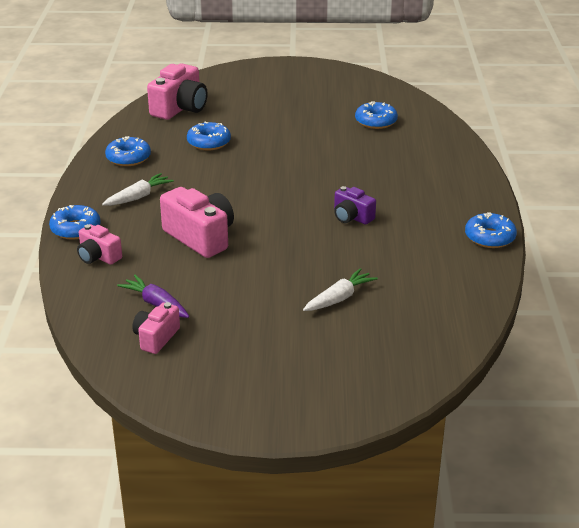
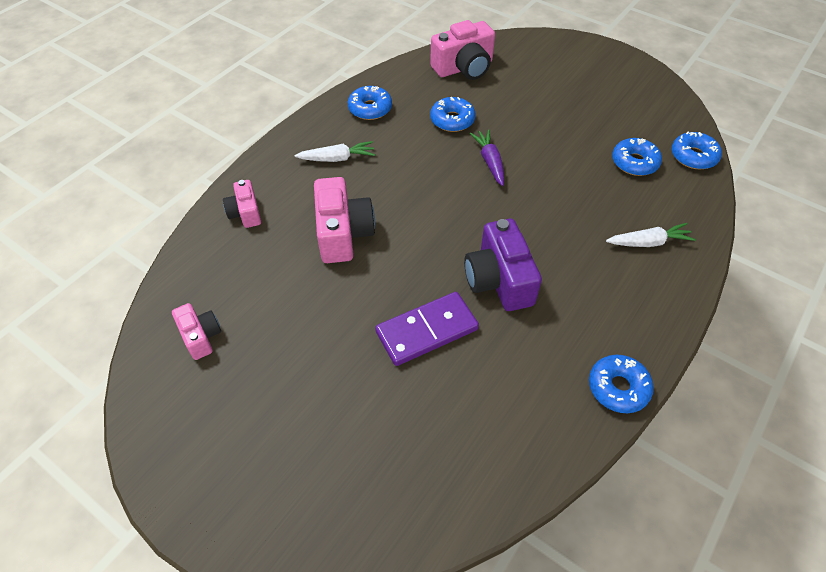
camera: 35 degrees right, 20 degrees up
(75, 229) = (257, 172): blue donut -> blue donut (693, 156)
(156, 304) = (237, 295): purple carrot -> purple carrot (490, 162)
(156, 338) = (201, 337): pink camera -> pink camera turned 90 degrees clockwise
(331, 262) = (427, 331): none -> purple domino
(339, 298) = (392, 383): white carrot -> white carrot (648, 242)
(352, 217) = (499, 280): purple camera -> purple camera, size x1.73

